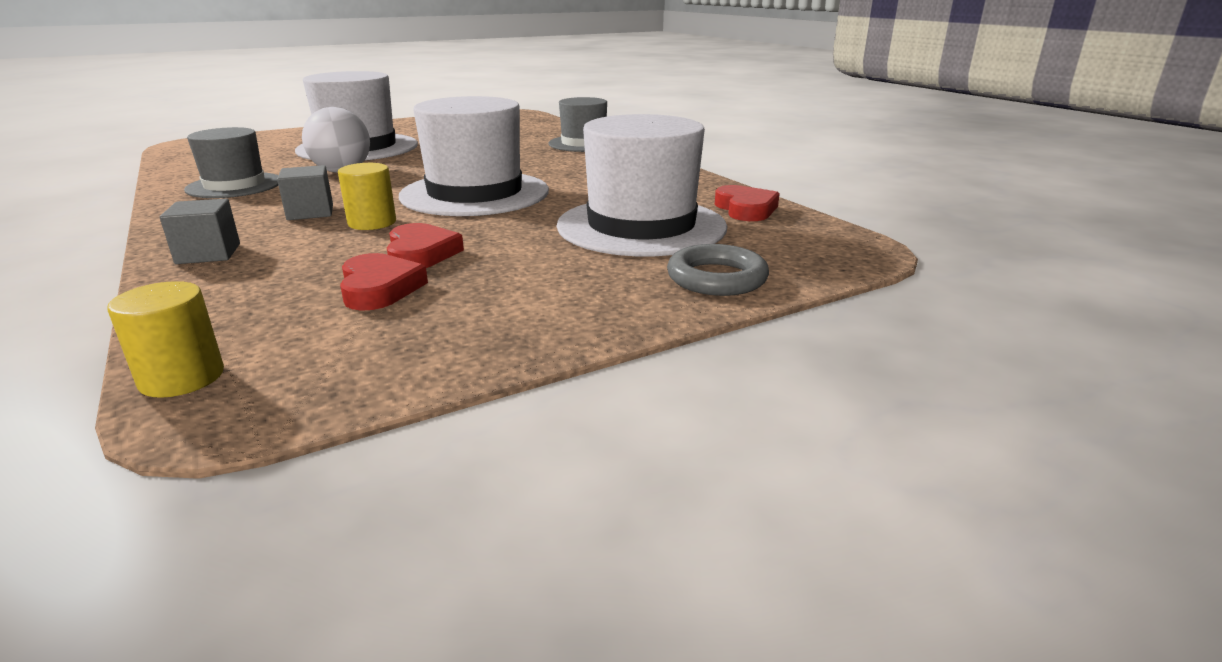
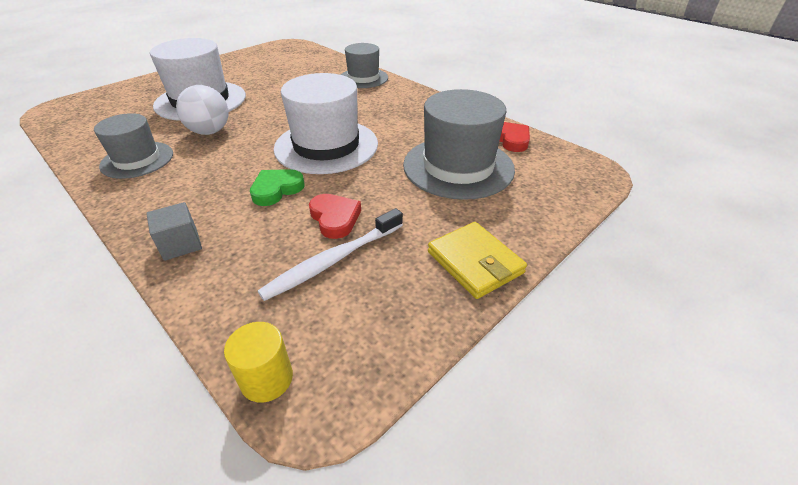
camera: 15 degrees left, 15 degrees up
(310, 212) = (222, 184): grey cube -> none
(372, 223) = (276, 189): yellow cylinder -> green heart
(379, 288) = (333, 260): red heart -> white toothbrush
(578, 314) = (475, 262): none -> yellow wallet
(641, 226) = (458, 167): white hat -> grey hat
(716, 278) = (533, 212): grey ring -> none

